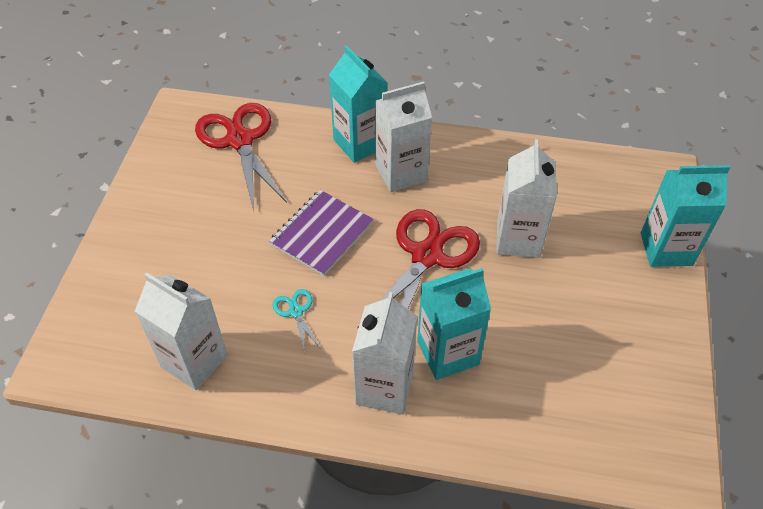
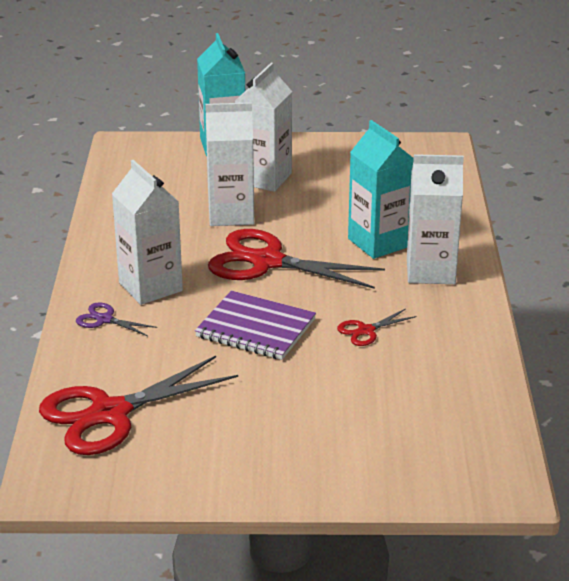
camera: 100 degrees left, 20 degrees down
(194, 361) = (453, 385): white carton -> white carton (264, 178)
(296, 311) = (366, 331): turquoise scissors -> red scissors
(359, 143) = (104, 319): turquoise carton -> purple scissors

